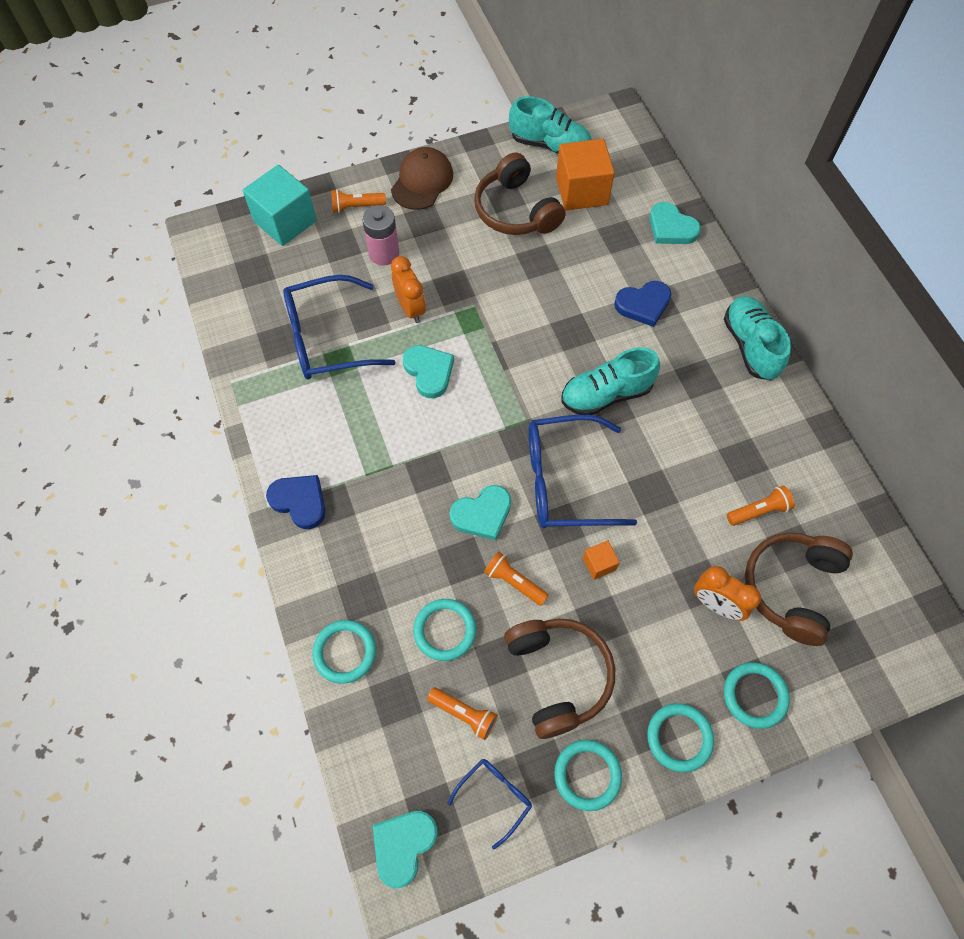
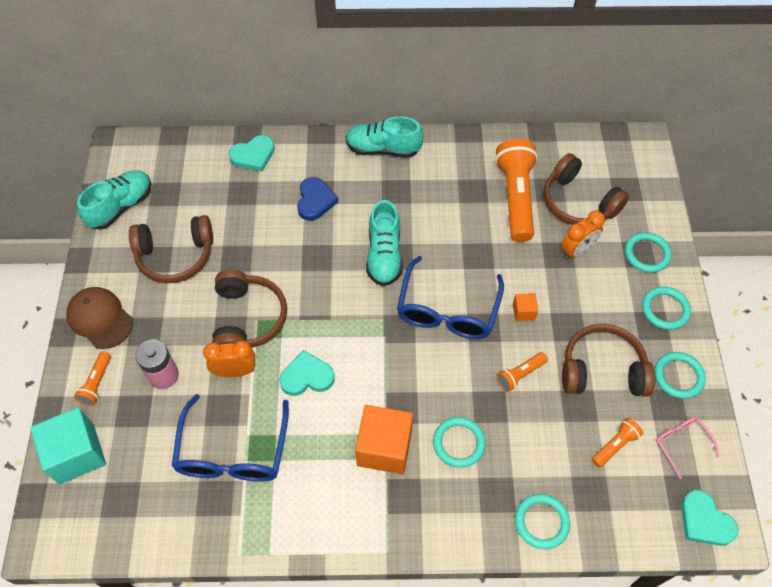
camera: 70 degrees left, 5 degrees down
(299, 501) = (391, 522): blue heart -> none
(445, 630) = (545, 438): turquoise ring -> turquoise ring (458, 443)
(472, 297) = (247, 318): none -> brown headphones
(482, 514) = (455, 378): turquoise heart -> none
(494, 797) = (681, 444): blue glasses -> pink glasses
(581, 191) = (183, 201): orange cube -> orange cube (384, 447)
(759, 511) = (516, 198): orange flashlight -> orange flashlight, size x2.11

